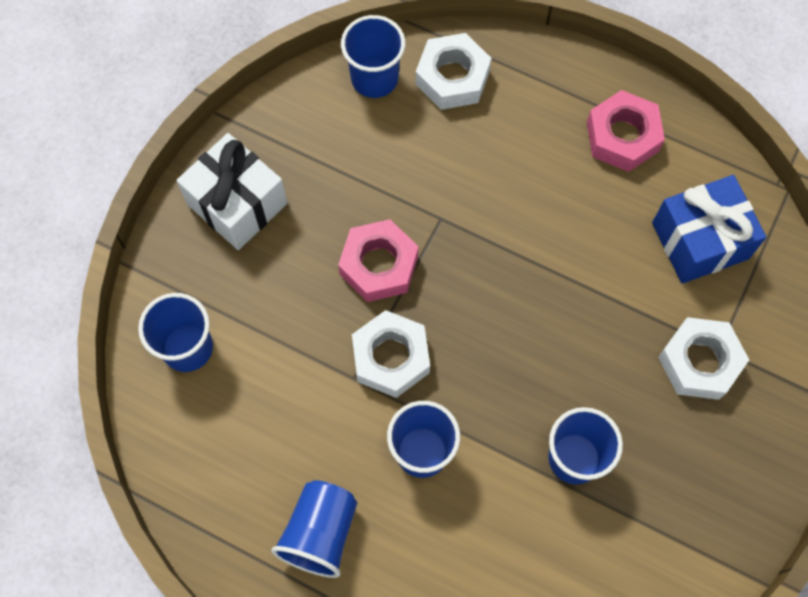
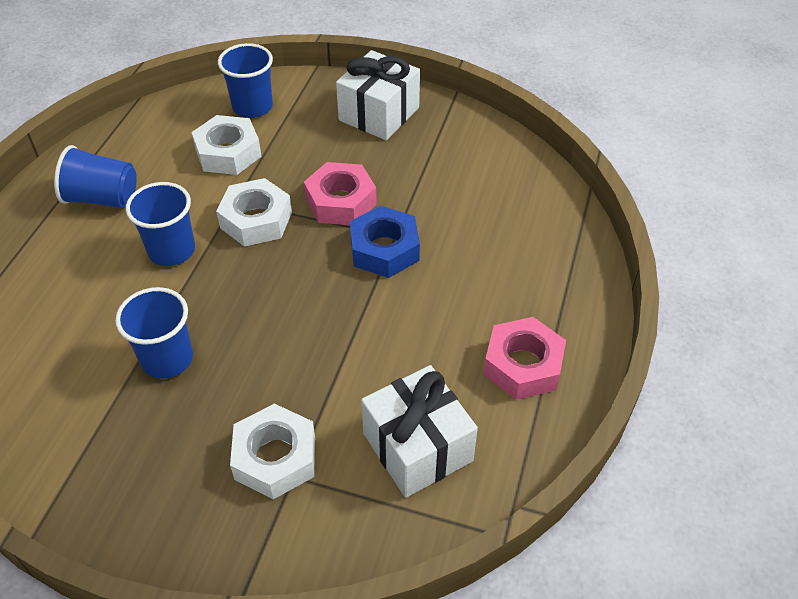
camera: 80 degrees right, 20 degrees down
(374, 78) = (522, 175): blue cup -> none
(452, 77) = (543, 226): white nut -> white nut (228, 153)
(458, 231) = (384, 249): none -> blue nut
(700, 240) = (417, 447): blue gift -> white gift

